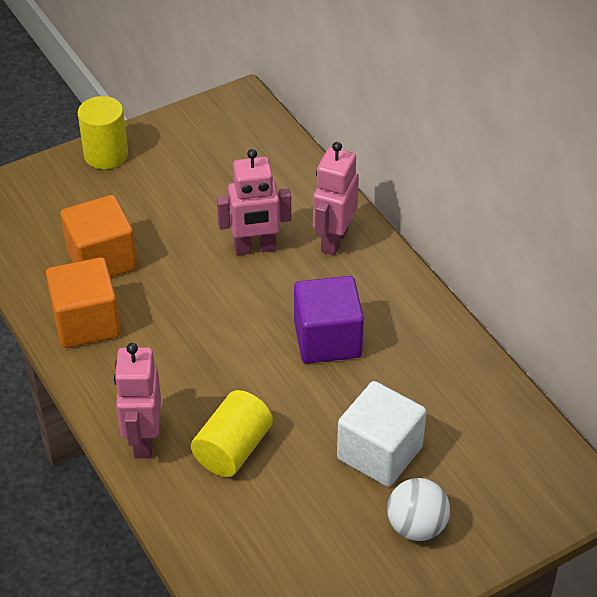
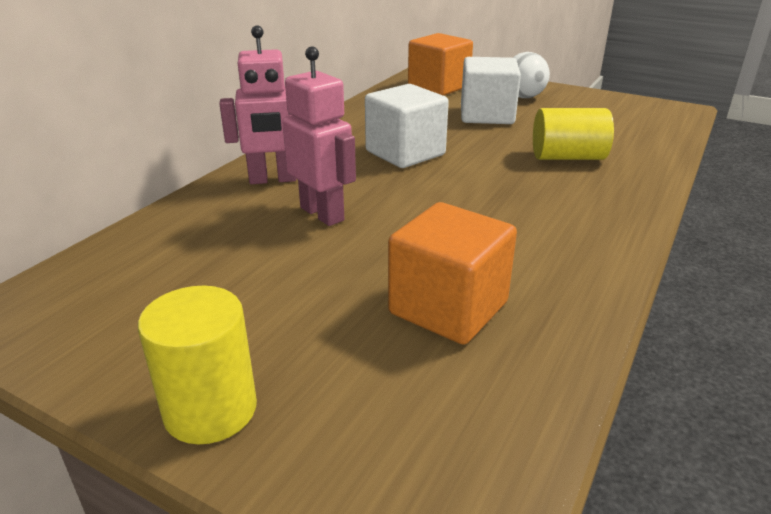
camera: 120 degrees left, 15 degrees down
(86, 322) = (555, 276): orange cube -> orange cube (438, 87)
(143, 440) = (626, 192): pink robot -> none
(327, 339) = (405, 153): purple cube -> white cube

